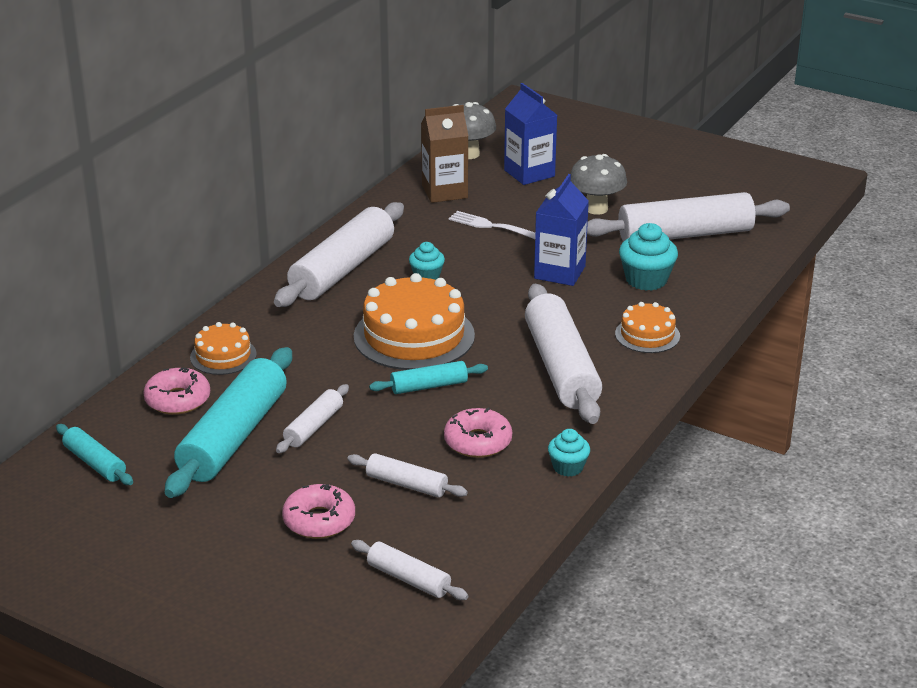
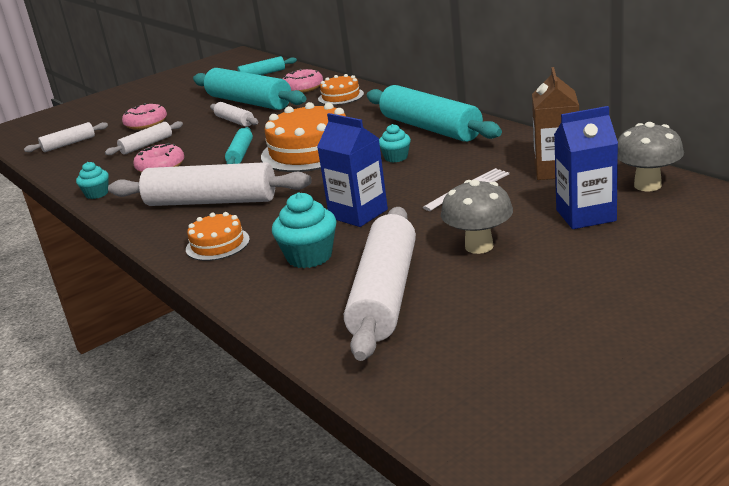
camera: 115 degrees right, 5 degrees down
(342, 269) = (430, 128): white rolling pin -> turquoise rolling pin

